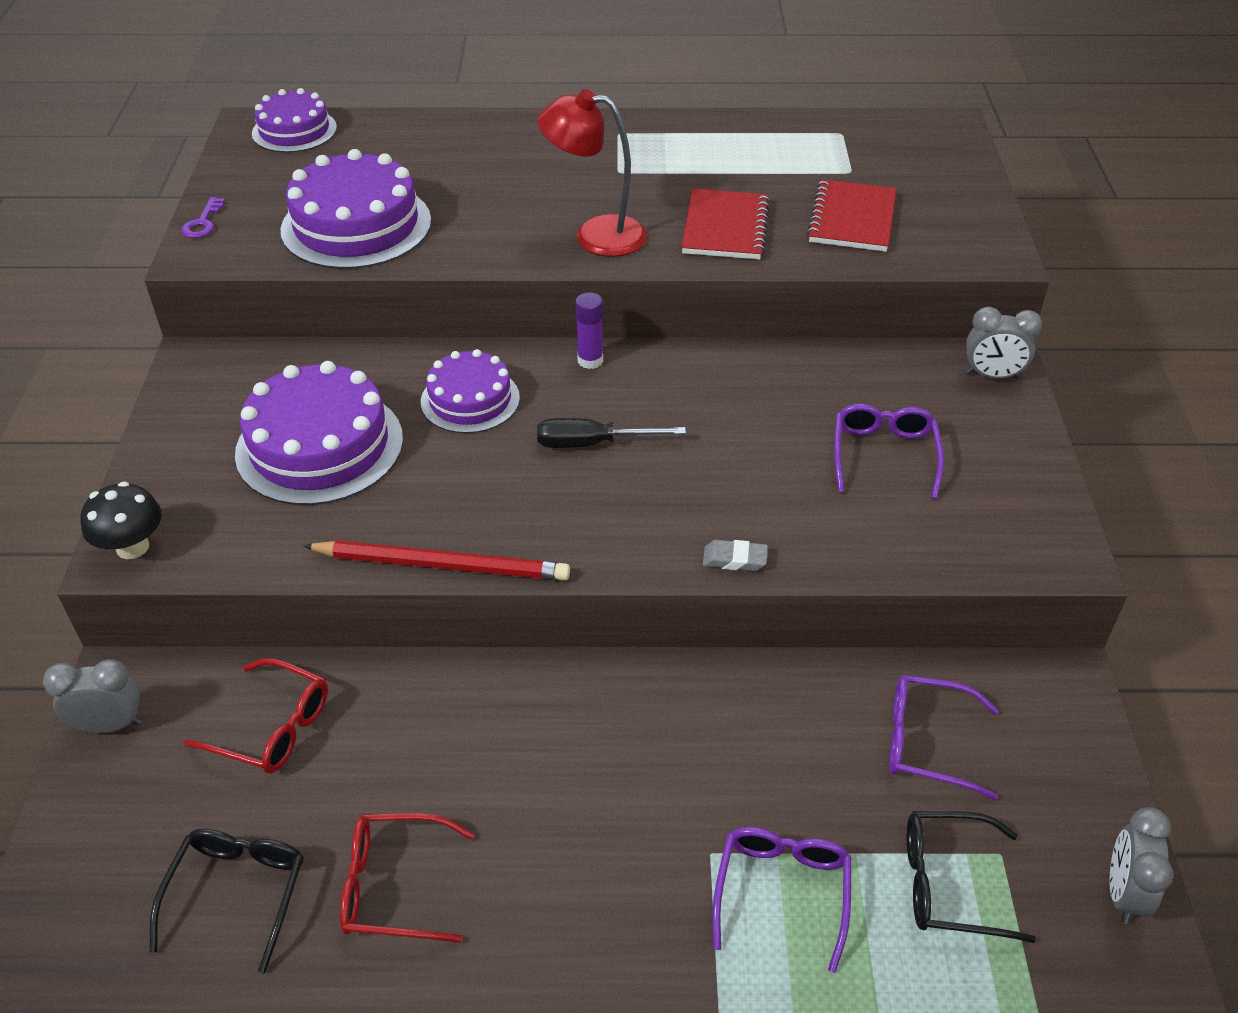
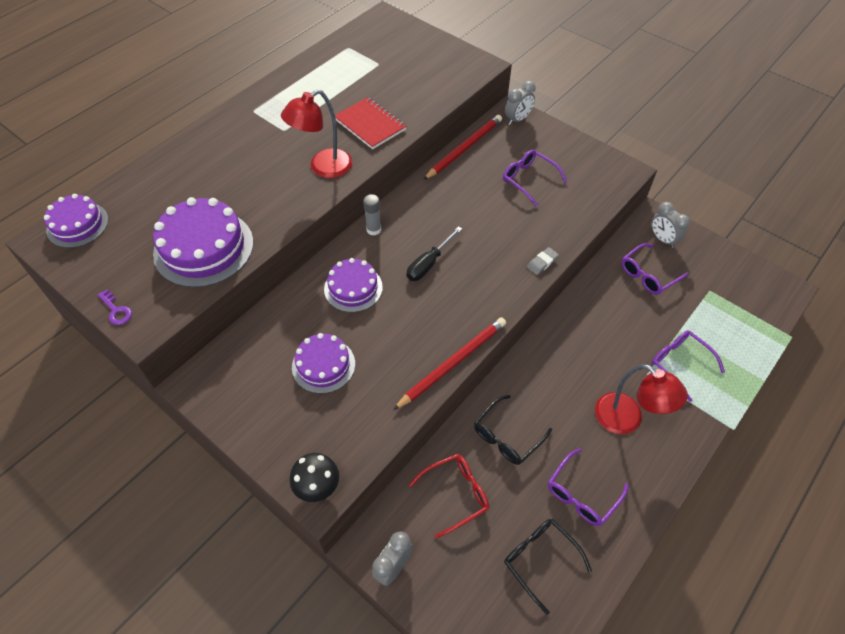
camera: 50 degrees left, 10 degrees up
(320, 446) = (323, 365): purple cake -> purple cake, size x0.62
(395, 886) = (582, 494): red glasses -> purple glasses
(589, 873) = (627, 420): none -> red lamp
(590, 360) = (373, 229): purple glue stick -> grey glue stick
(852, 219) = (411, 85): red notebook -> none
(853, 357) = (464, 148): none -> red pencil
(950, 884) = (711, 313): black glasses -> black glasses (507, 436)
(1123, 893) = (747, 270): grey clock -> grey clock (662, 239)

